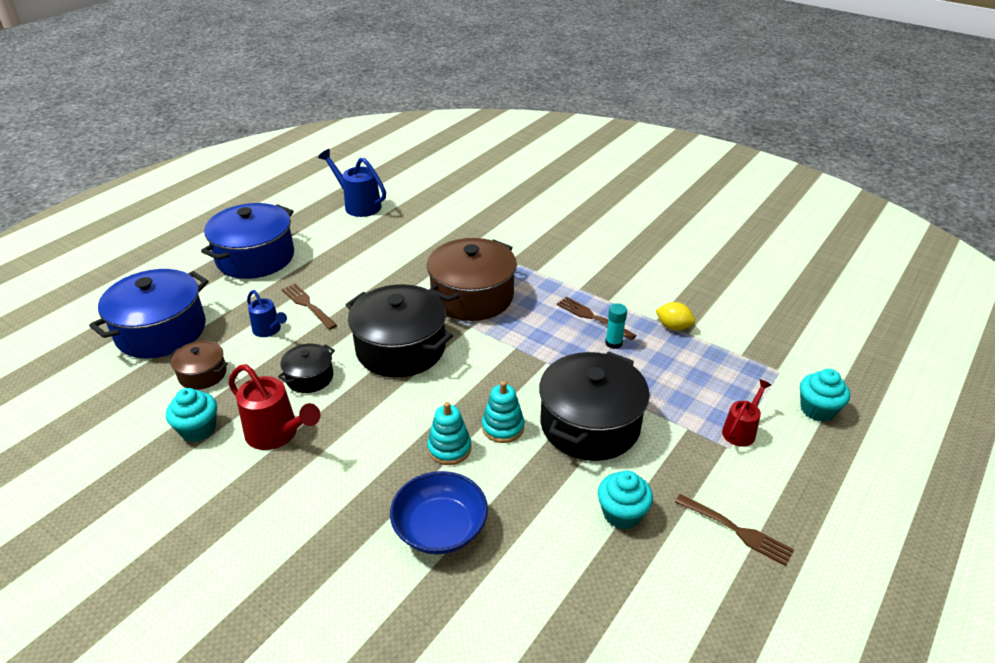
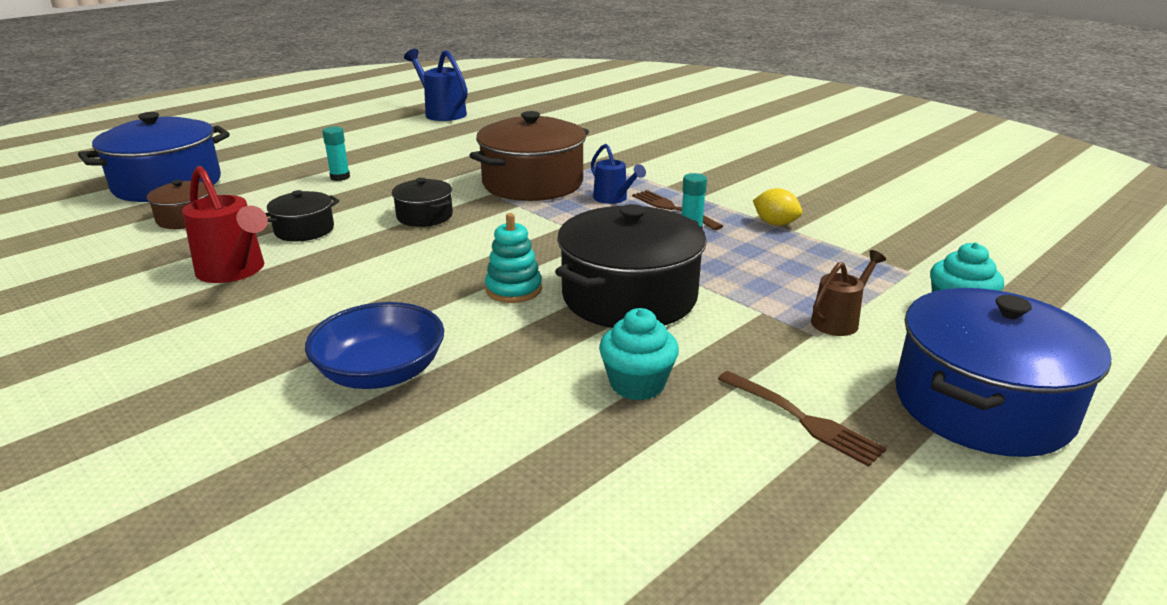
camera: 10 degrees right, 10 degrees down
(198, 429) = (148, 259): turquoise cupcake -> none
(255, 257) = (306, 141): blue pot -> blue pot (981, 404)
(269, 330) = (284, 192): blue watering can -> blue watering can (613, 199)
(308, 305) = (340, 177): brown fork -> turquoise glue stick
(400, 348) = (424, 216): black pot -> black pot, size x0.50
(449, 448) = (435, 301): turquoise stacking toy -> none
(741, 430) = (839, 320): red watering can -> brown watering can

